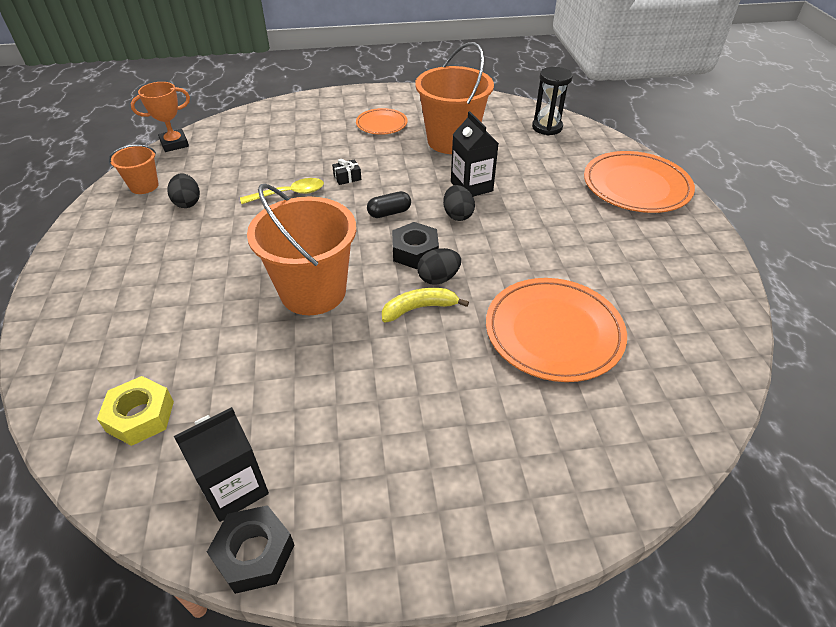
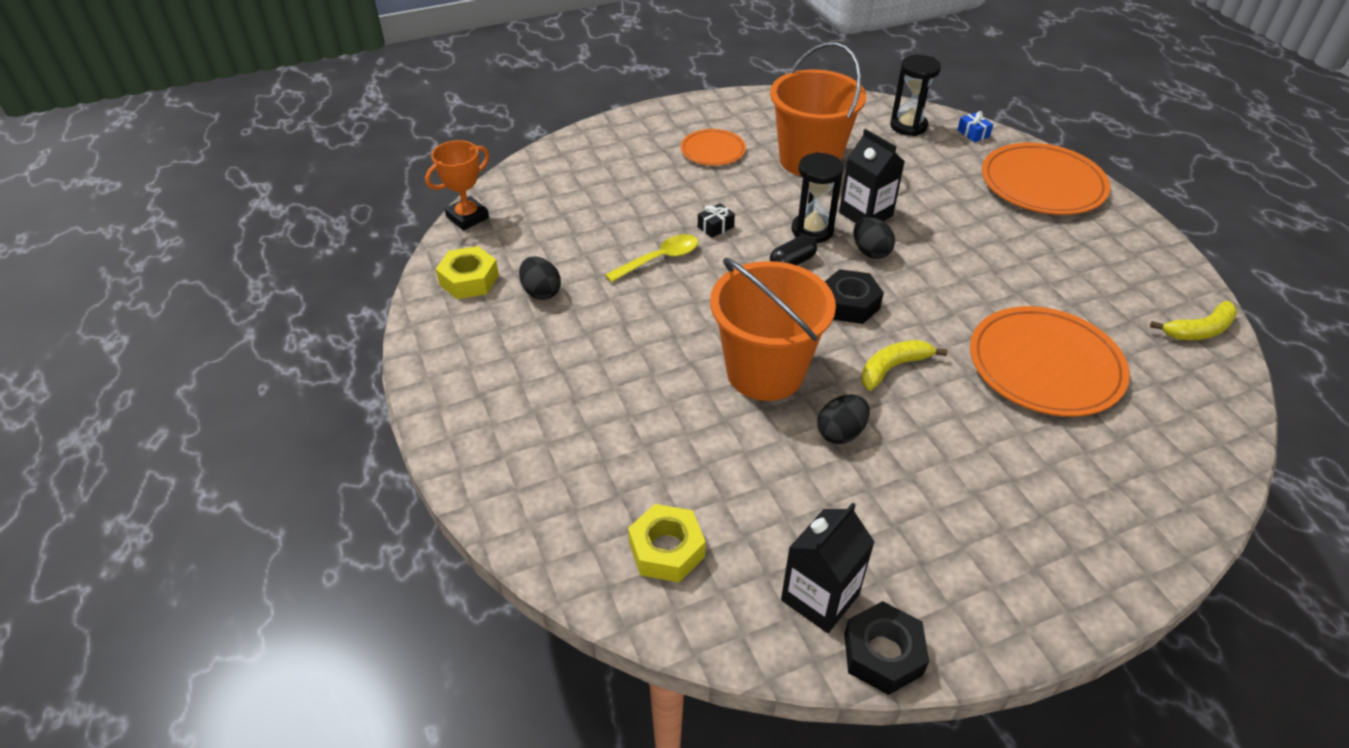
camera: 15 degrees left, 0 degrees up
(144, 186) = (469, 280): orange bucket -> yellow nut
(420, 192) = (812, 230): none -> black hourglass
(438, 278) = (893, 330): black egg -> black egg (840, 433)
(598, 140) = (973, 133): none -> blue gift
(716, 329) = (1198, 330): none -> yellow banana

